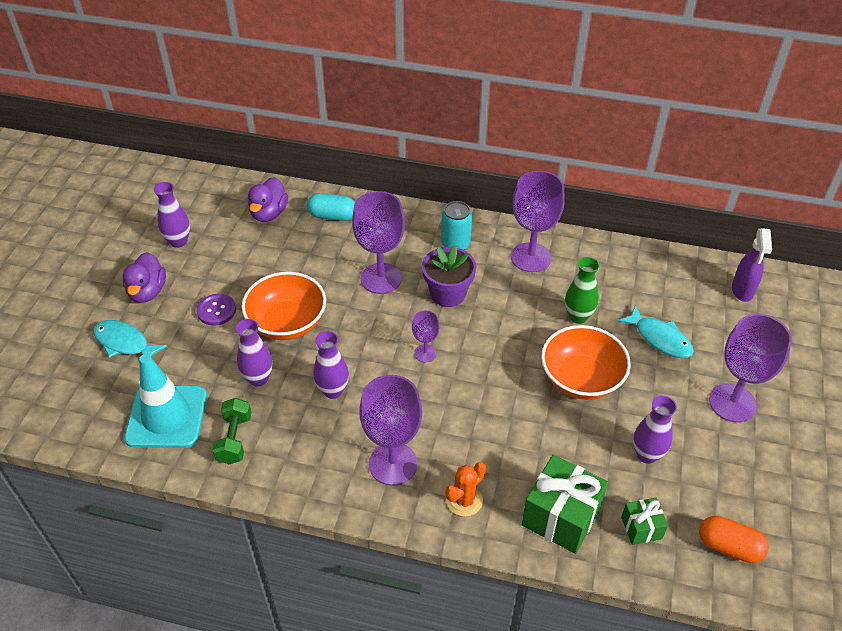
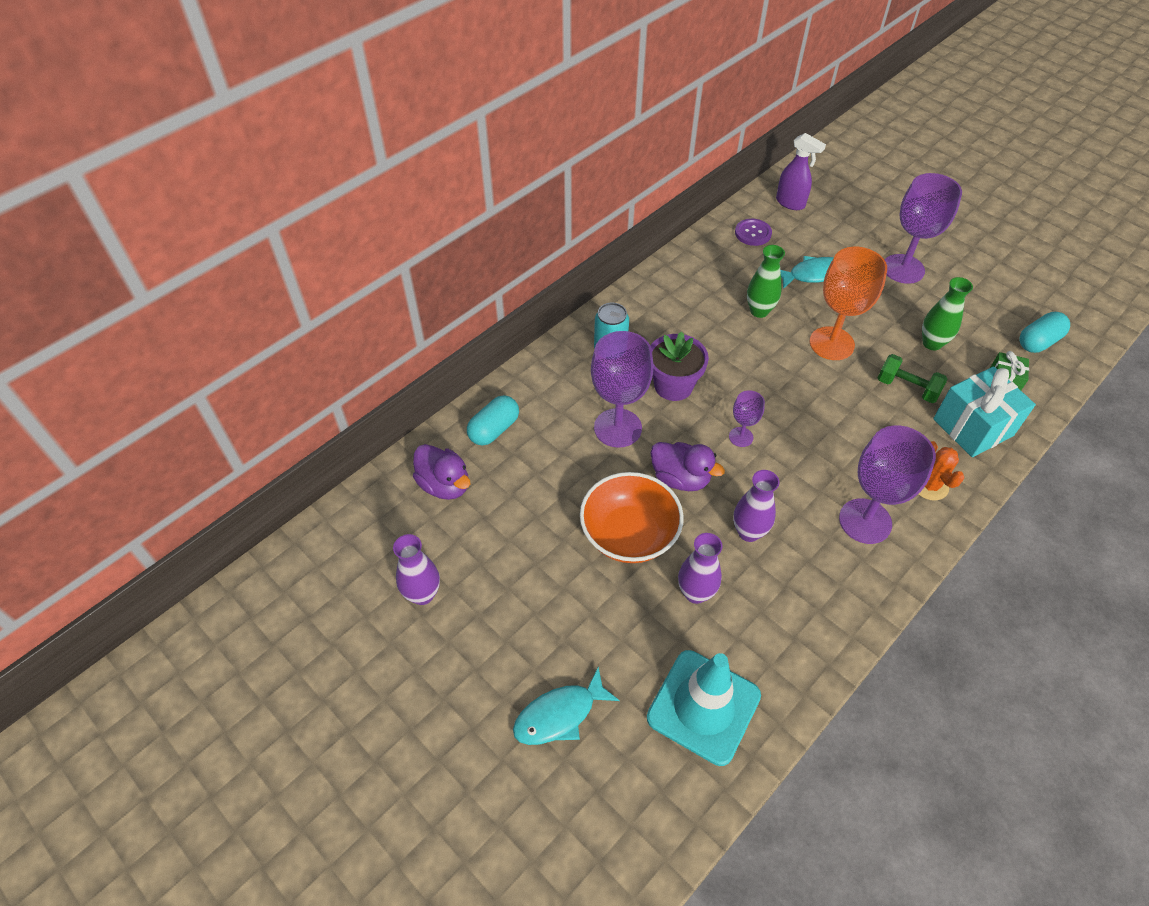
camera: 60 degrees left, 5 degrees up
(147, 291) = (487, 659): purple duck -> purple duck (680, 478)
(216, 310) = (567, 596): purple button -> purple button (753, 233)
(234, 439) = (769, 648): green dumbbell -> green dumbbell (907, 388)
(531, 257) = (666, 306): purple goblet -> none
(561, 517) = (973, 427): green gift -> turquoise gift
(581, 379) = (831, 343): orange bowl -> orange goblet
(647, 454) = (932, 343): purple vase -> green vase
(729, 547) = (1038, 342): orange capsule -> turquoise capsule

